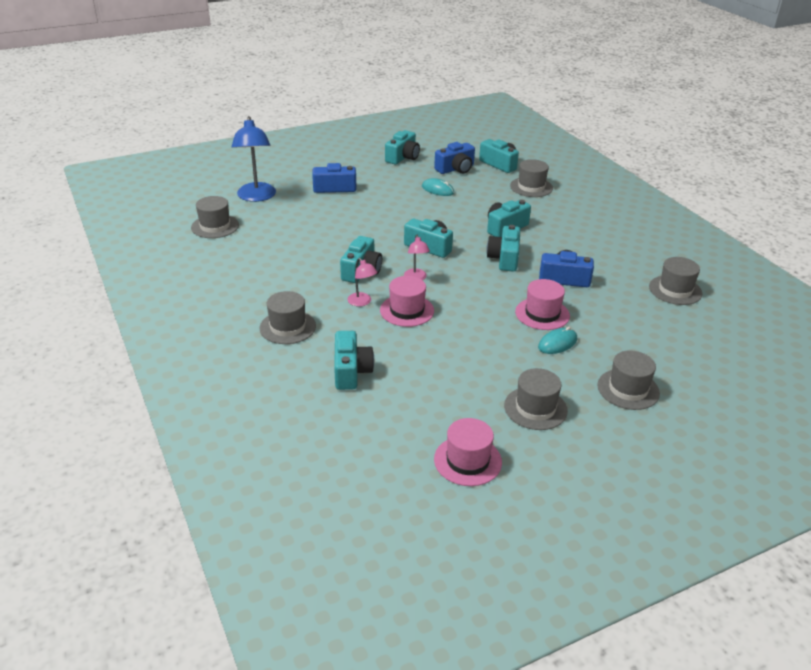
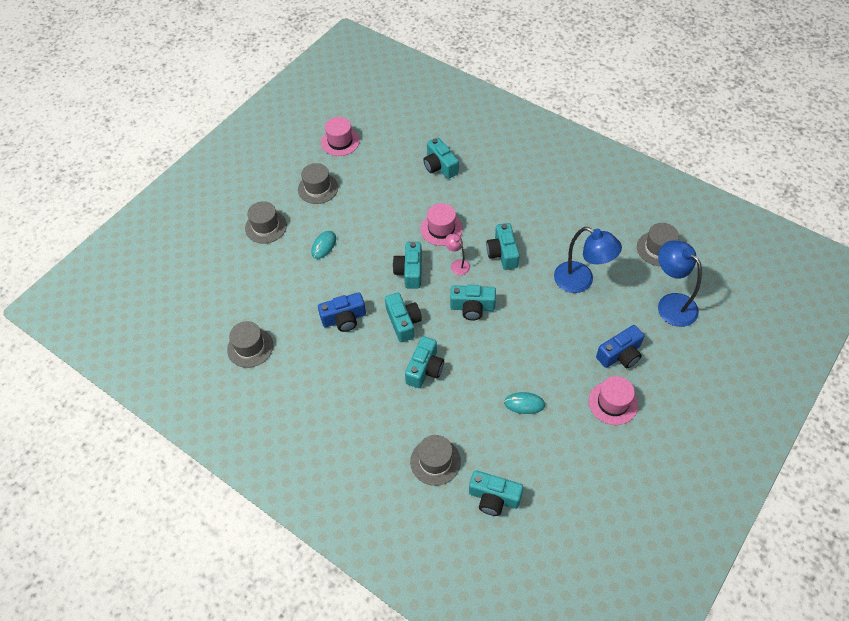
camera: 155 degrees right, 20 degrees up
(287, 327) = (505, 180): grey hat -> none
(311, 230) = (581, 281): none -> blue lamp
(362, 302) = (477, 222): pink lamp -> none
(403, 157) = (605, 454): turquoise camera -> turquoise camera (410, 271)
(456, 169) = (534, 459): blue camera -> none
(542, 314) = (345, 270): pink hat -> pink hat (613, 403)

